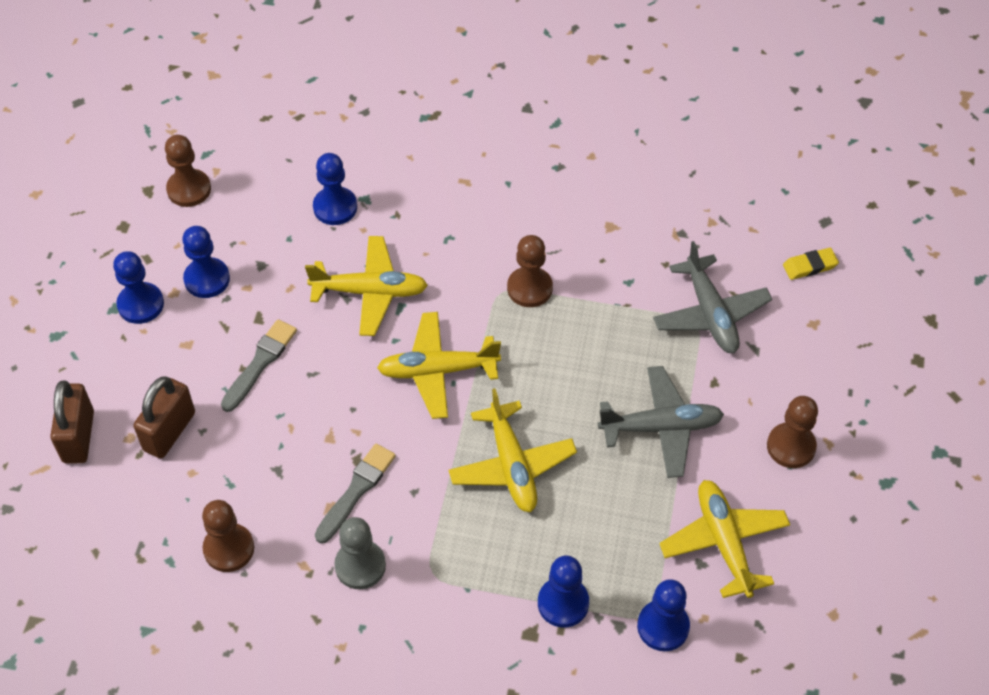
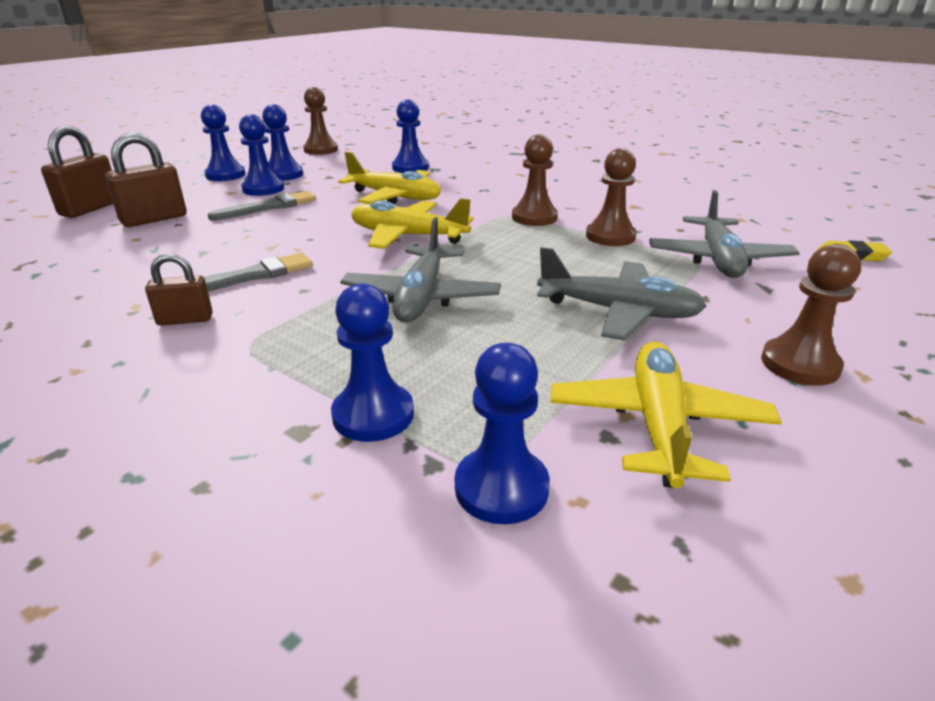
camera: 25 degrees right, 25 degrees down
(217, 324) = (263, 189): none -> blue pawn
(229, 548) = (91, 279): brown pawn -> brown pawn (610, 236)
(360, 565) = (185, 319): grey pawn -> brown padlock
(512, 465) = (421, 297): yellow plane -> grey plane

